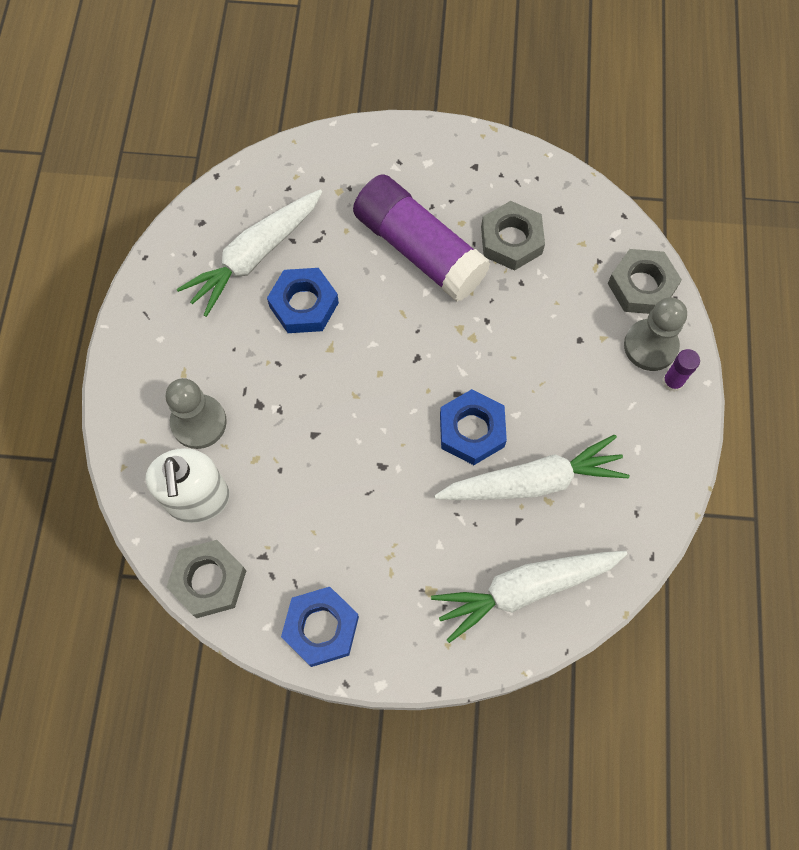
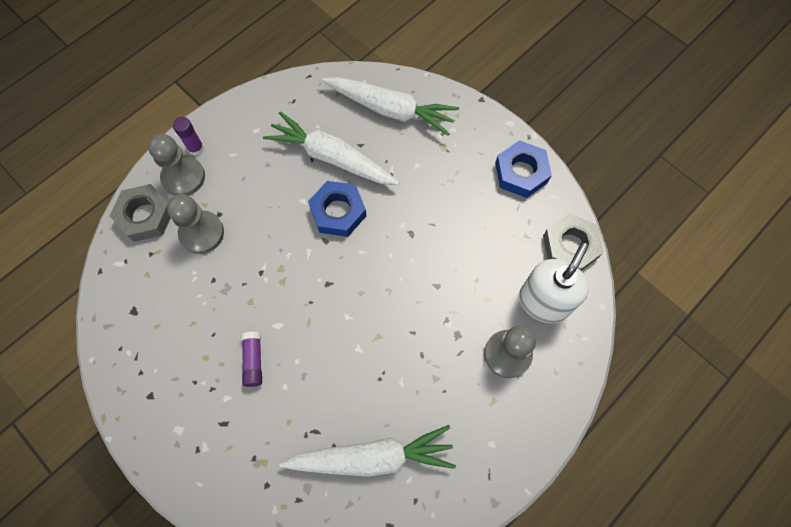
camera: 140 degrees left, 0 degrees up
(304, 305) = (369, 385): blue nut -> none
(419, 249) = (253, 361): purple glue stick -> purple glue stick, size x0.40
(511, 240) = (187, 315): grey nut -> none
(575, 311) = (202, 233): none -> grey pawn

